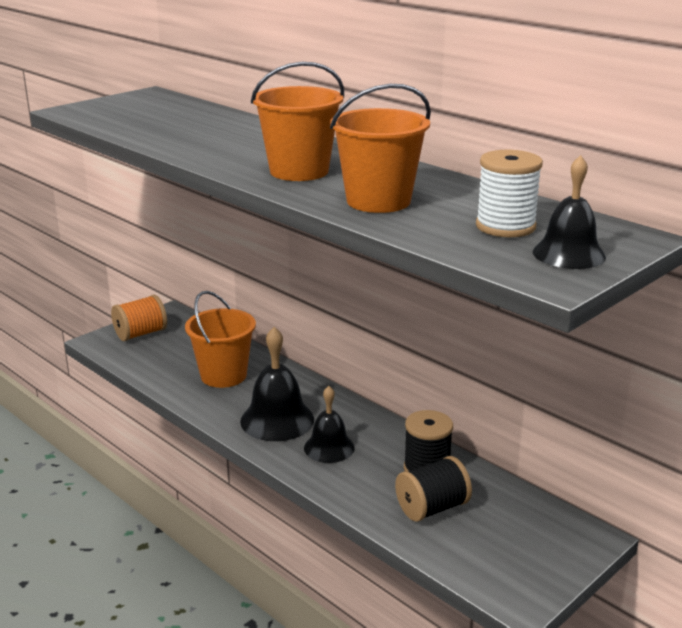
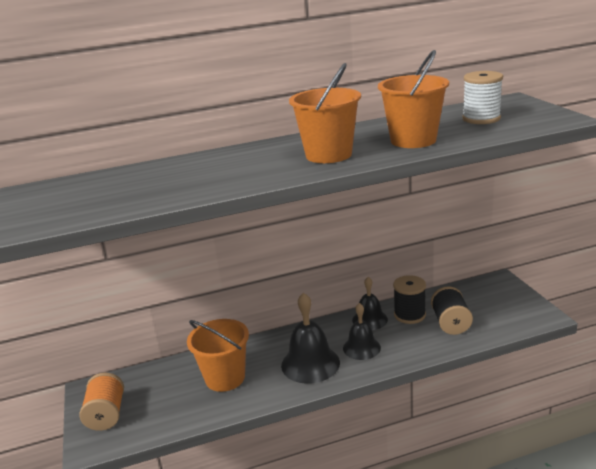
camera: 60 degrees left, 0 degrees up
(569, 254) = (531, 112): black bell -> black bell (370, 319)

